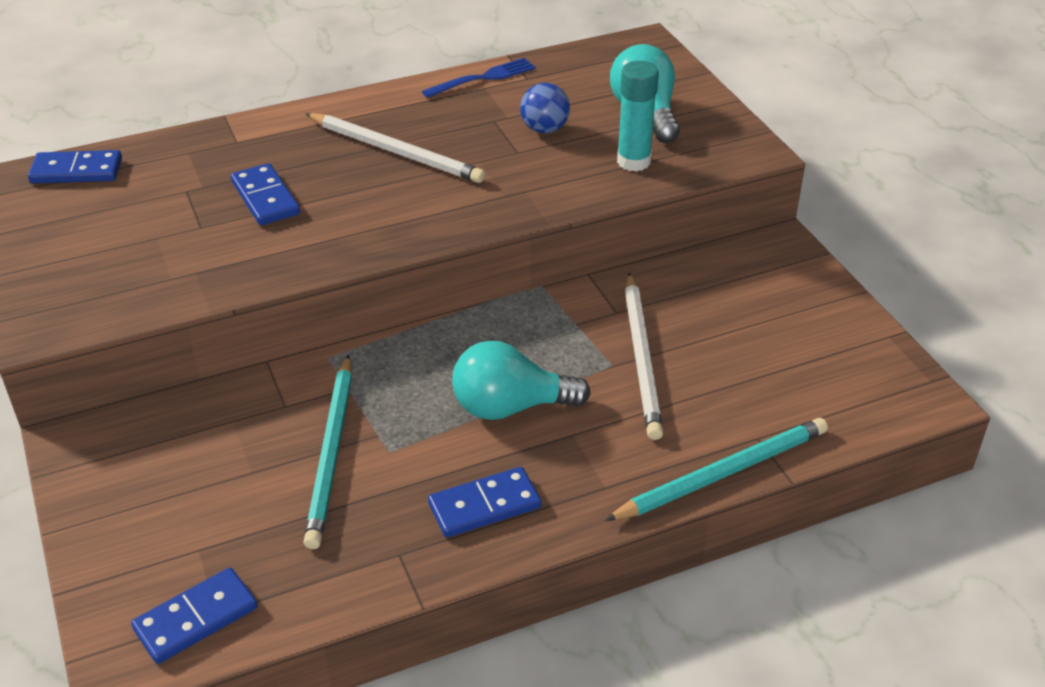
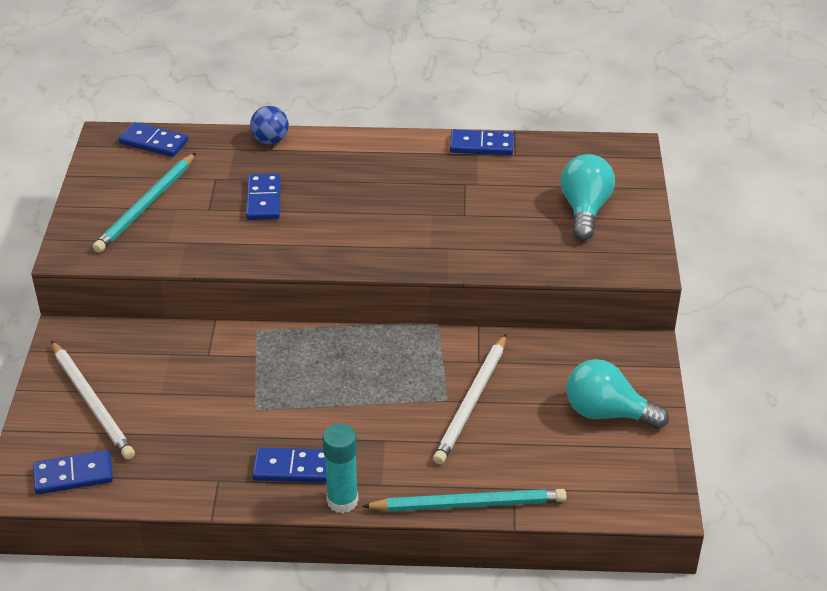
camera: 25 degrees right, 0 degrees up
(331, 453) = (217, 398): turquoise pencil -> turquoise pencil (146, 206)
(396, 151) = (376, 189): white pencil -> white pencil (92, 403)
(484, 78) = (481, 145): blue fork -> blue domino
(510, 407) = (355, 406): turquoise light bulb -> turquoise light bulb (607, 413)
(544, 129) = (497, 202): blue ball -> blue ball (270, 140)
(633, 161) = (545, 248): turquoise glue stick -> turquoise glue stick (342, 501)

